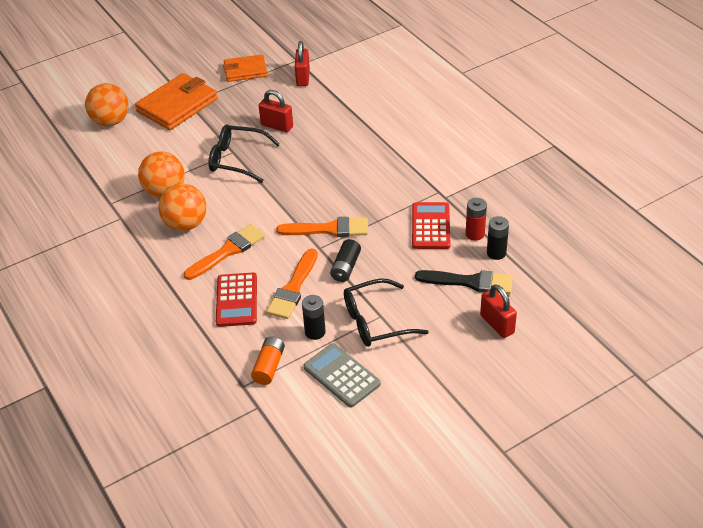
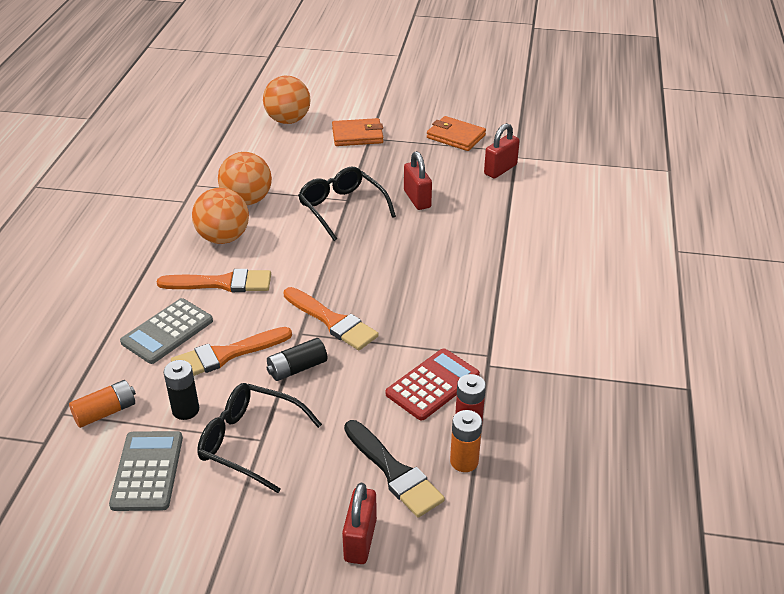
camera: 40 degrees right, 5 degrees down
(177, 105) = (357, 135): orange wallet -> orange wallet, size x0.63
(237, 300) = (167, 331): red calculator -> grey calculator
(496, 253) = (464, 461): black battery -> orange battery

